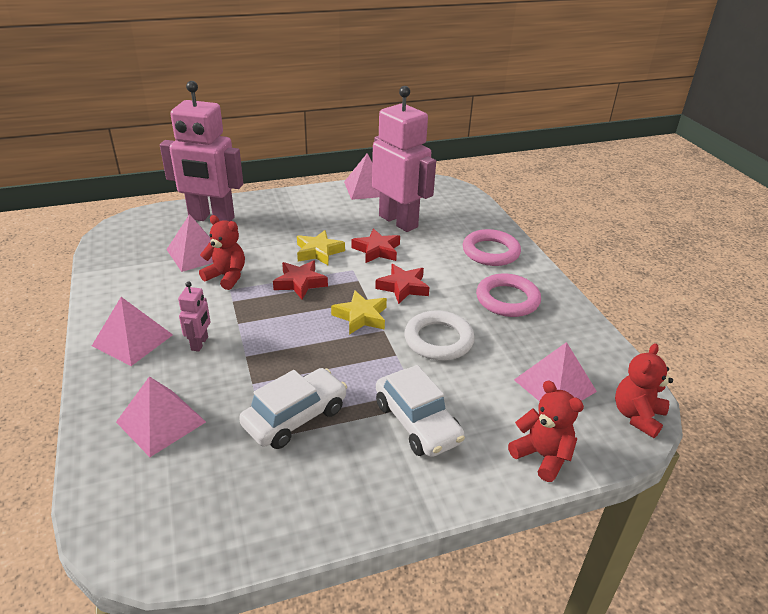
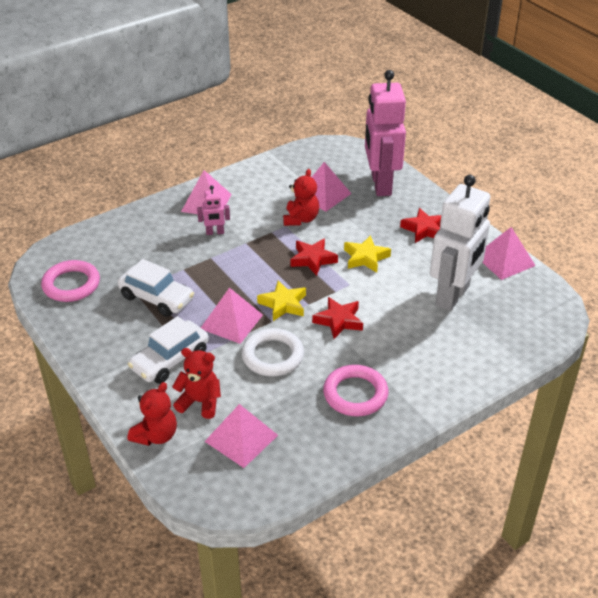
camera: 75 degrees right, 5 degrees up
(161, 422) = (134, 242): pink pyramid -> pink pyramid (231, 321)
(377, 250) = (390, 292): red star -> red star (424, 229)
(398, 221) = (453, 296): pink robot -> white robot
(490, 252) = (436, 372): pink ring -> pink ring (71, 285)
(637, 416) = (221, 497): red teddy bear -> red teddy bear (200, 402)

